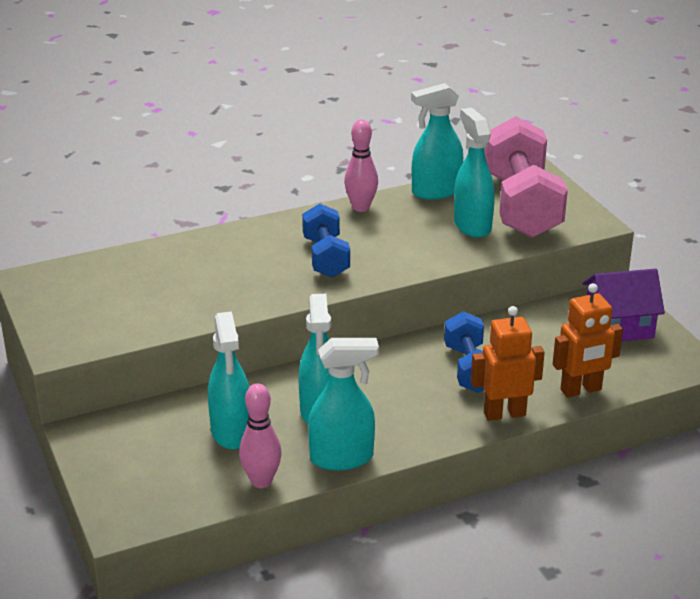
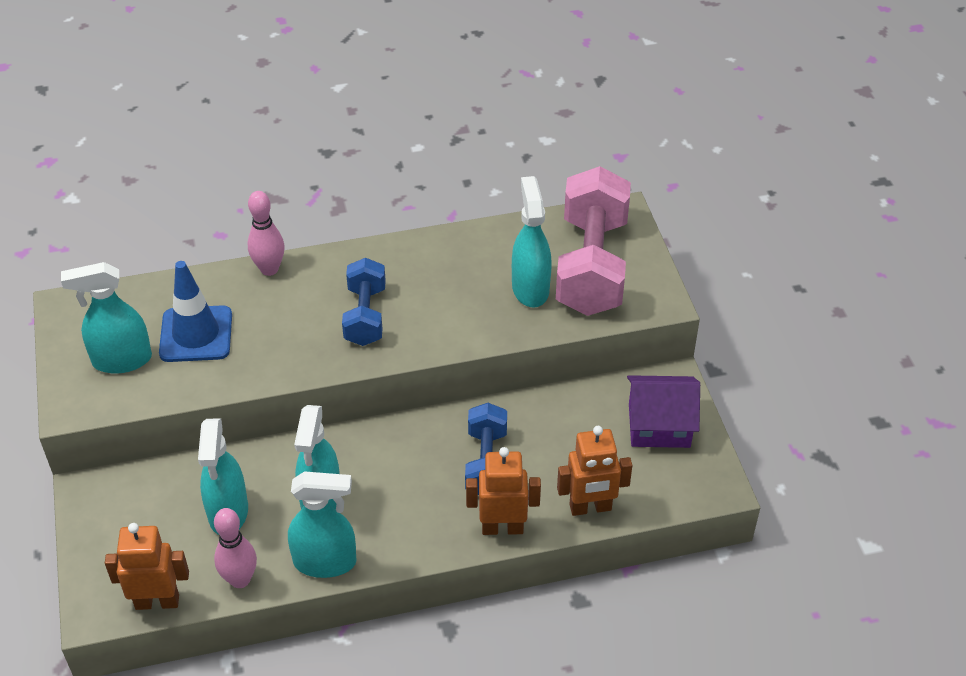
camera: 10 degrees right, 15 degrees up
(167, 285) = (196, 334): none -> blue traffic cone
(182, 508) = (157, 601): none -> orange robot
(361, 207) = (423, 247): pink bowling pin -> pink bowling pin (269, 269)
(435, 192) = (508, 233): turquoise spray bottle -> turquoise spray bottle (121, 360)

